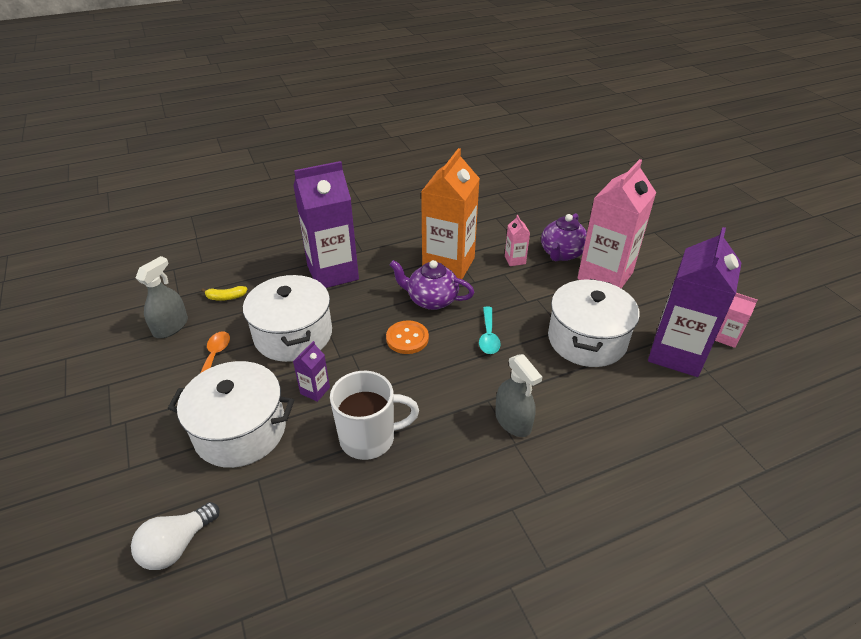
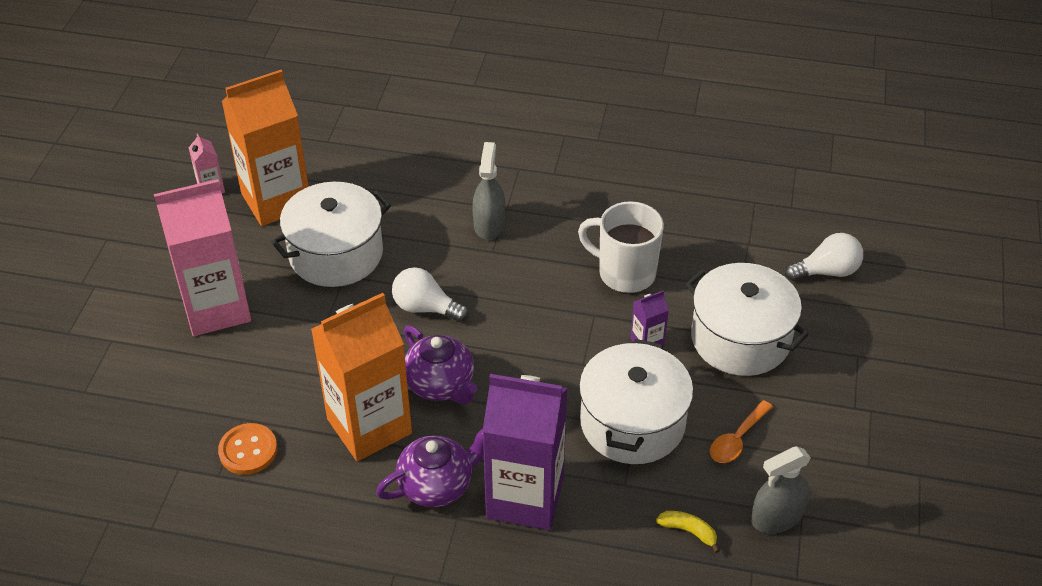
camera: 145 degrees left, 5 degrees up
(407, 338) = (511, 350): orange button -> orange button (248, 450)
(488, 336) = (425, 308): turquoise spoon -> white light bulb
(515, 260) = (284, 387): pink carton -> none
(562, 253) = (218, 364): purple teapot -> purple teapot (437, 485)
(676, 353) = (276, 200): purple carton -> orange carton

